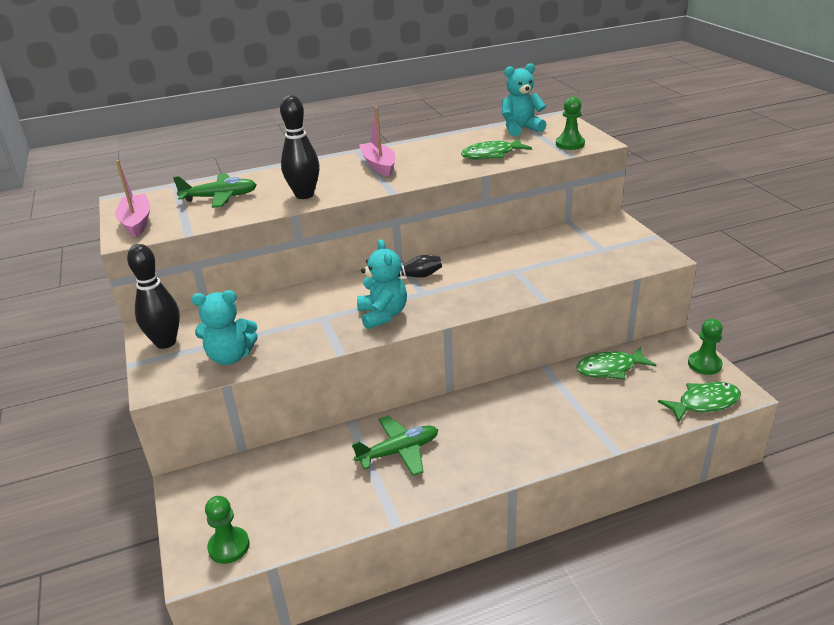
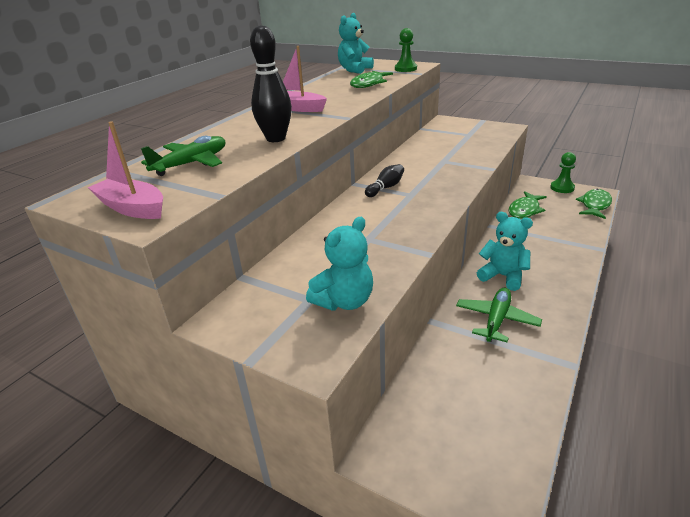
camera: 40 degrees left, 0 degrees up
(166, 342) = (255, 323): black bowling pin -> none
(229, 546) = (500, 474): green pawn -> none
(383, 315) = (411, 218): turquoise teddy bear -> turquoise teddy bear (503, 276)

